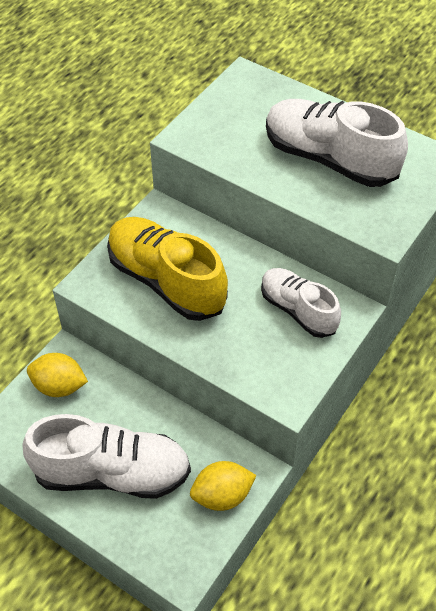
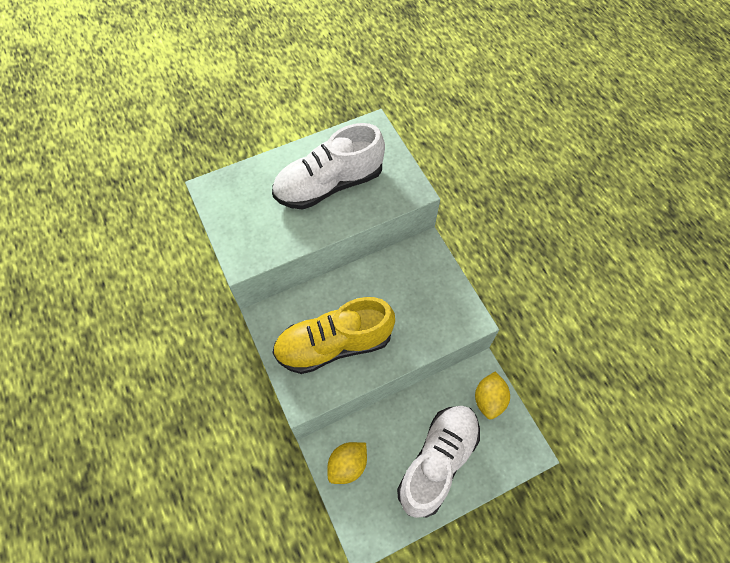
camera: 60 degrees left, 10 degrees up
(298, 310) = (409, 277): white shoe -> none

